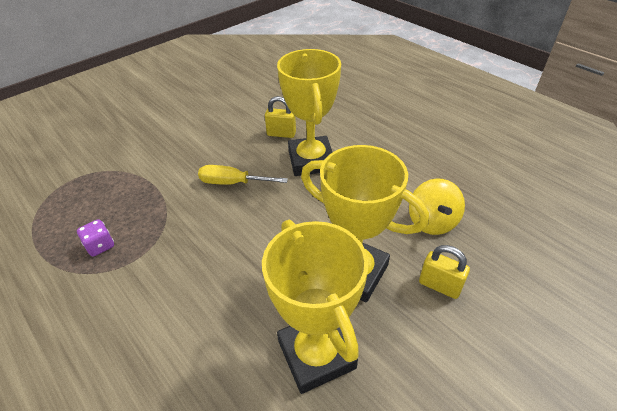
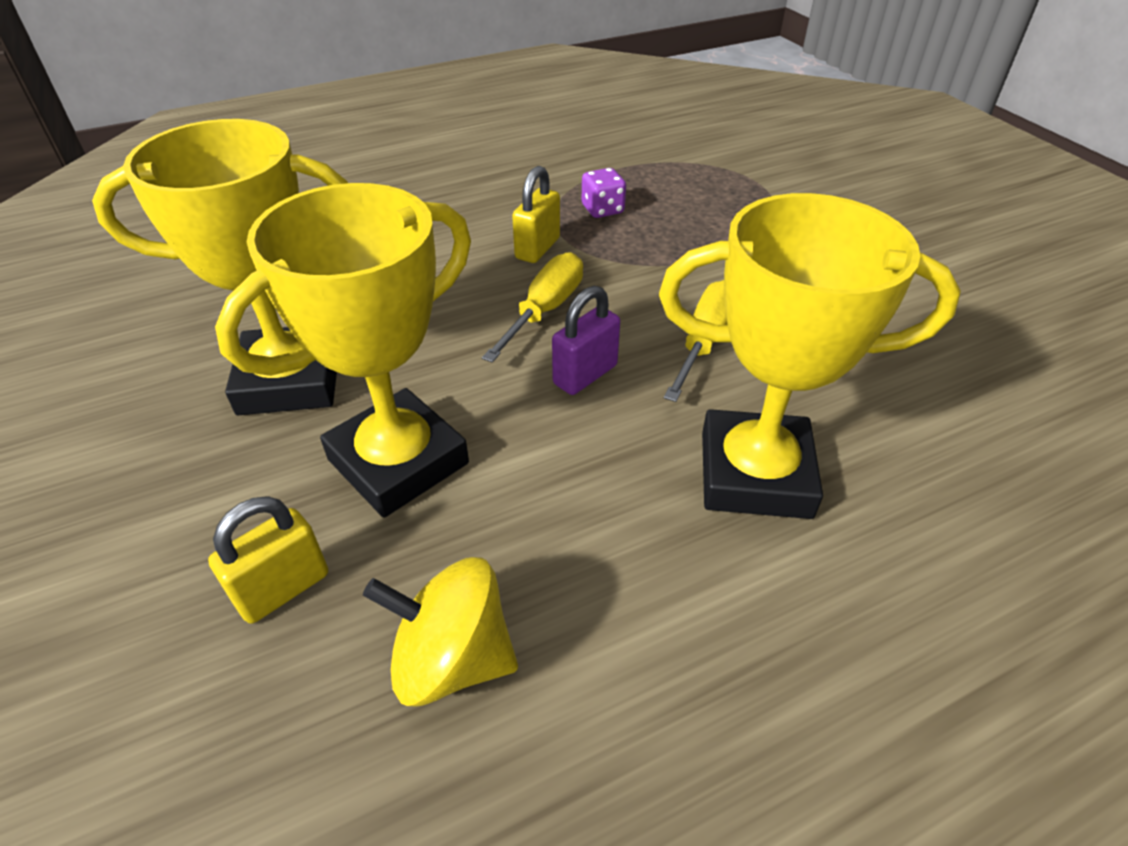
camera: 105 degrees right, 0 degrees up
(219, 248) = (544, 311): none -> yellow screwdriver
(269, 219) = (585, 375): none -> purple padlock
(281, 134) = (877, 440): yellow padlock -> yellow padlock (537, 248)

